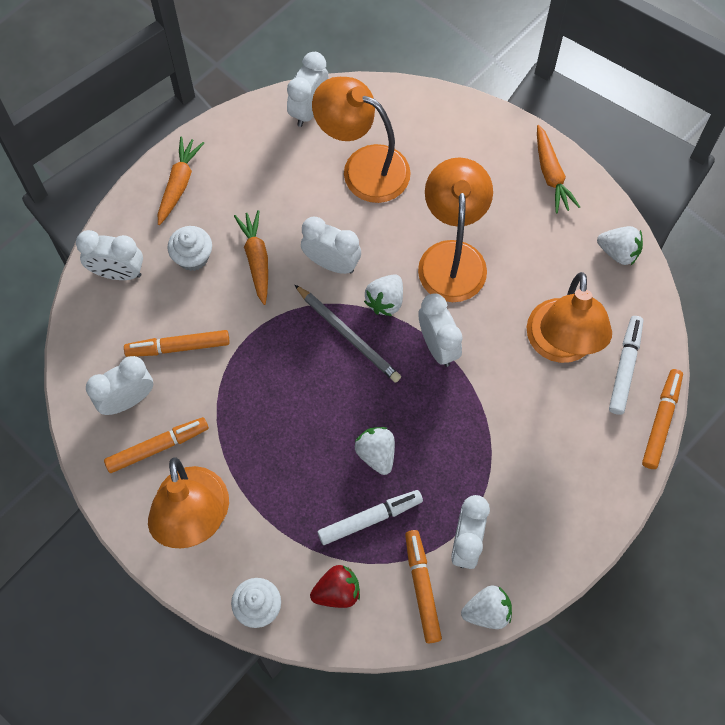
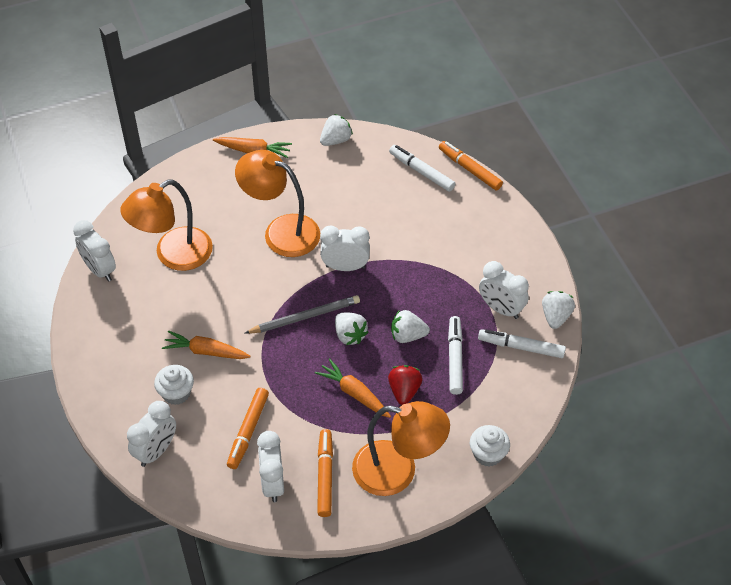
camera: 65 degrees left, 15 degrees down
(179, 184) = (104, 379): orange carrot -> orange carrot (354, 393)
(331, 263) = (240, 305): white clock -> none
(337, 592) = (500, 399): red strawberry -> red strawberry (404, 391)
(385, 301) = (291, 284): white strawberry -> white strawberry (350, 335)
(422, 588) = (521, 347): orange marker -> white marker
(560, 346) = (386, 199): orange lamp -> none

